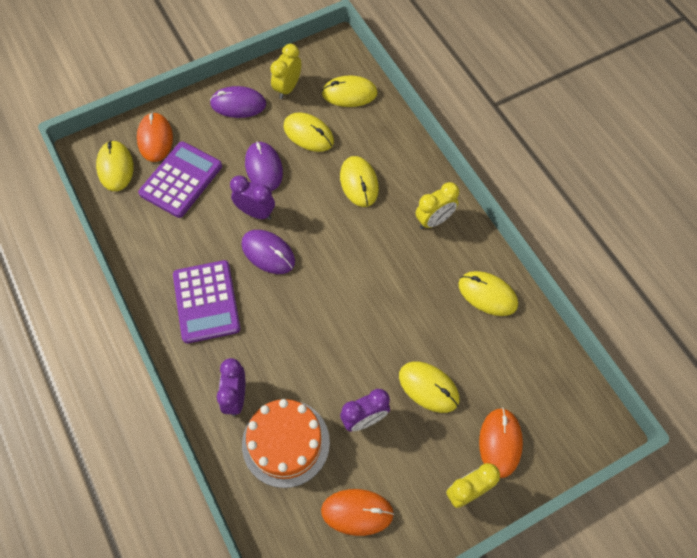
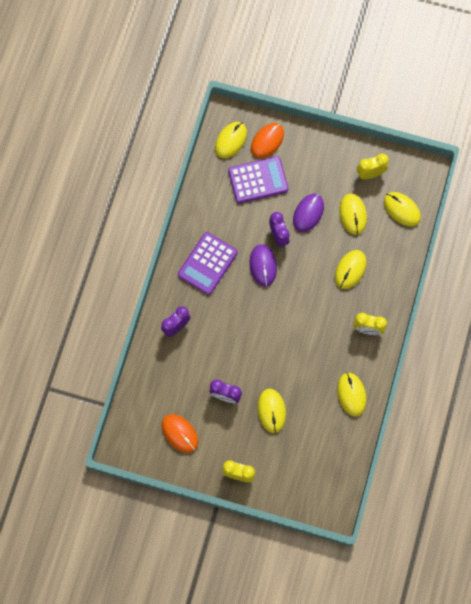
camera: 45 degrees right, 10 degrees up
(238, 104) = (332, 159): purple mouse -> none
(285, 443) = (178, 371): orange cake -> none
(500, 443) = (277, 469): orange mouse -> none

